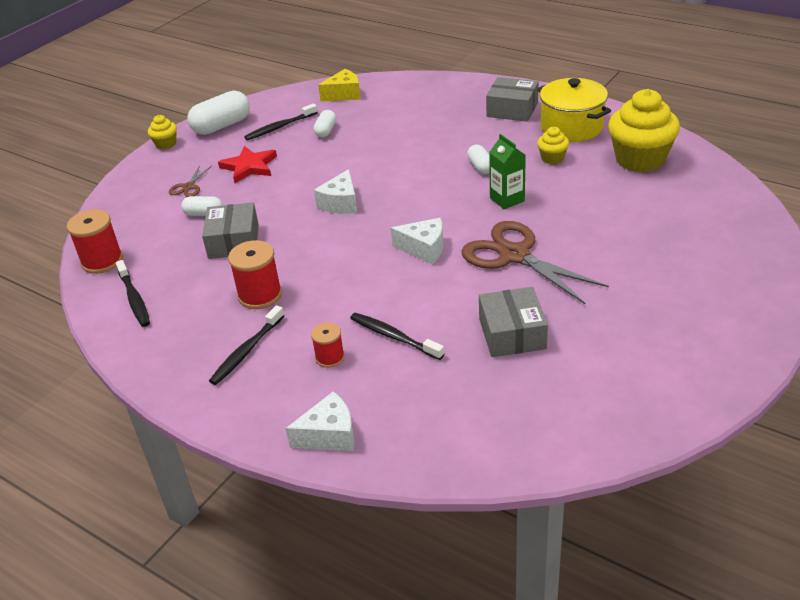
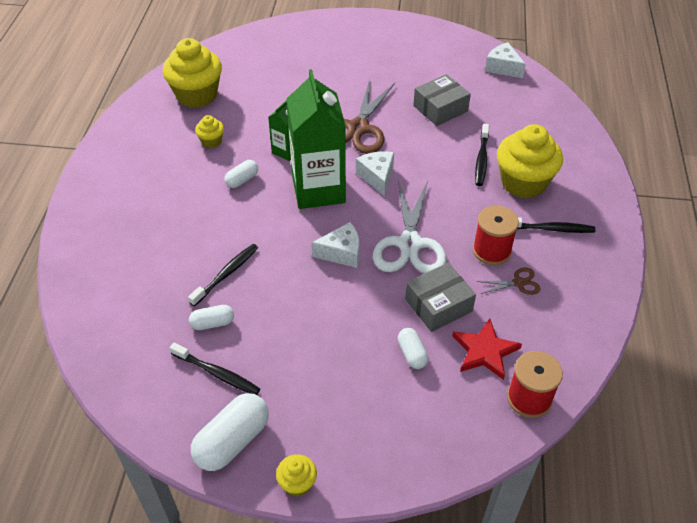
camera: 120 degrees left, 10 degrees up
(134, 299) = (555, 335): black toothbrush -> black toothbrush (226, 274)
(188, 187) = (374, 398): brown scissors -> brown scissors (518, 283)
(222, 126) = (232, 441): white capsule -> white capsule turned 75 degrees counterclockwise
(249, 167) = (311, 360): red star -> red star (485, 351)
(315, 245) = (409, 244): none -> white scissors
(329, 435) = (582, 157): white cheese -> white cheese (502, 68)
(330, 357) = (523, 182): red spool -> yellow cupcake
(344, 94) = (120, 343): yellow cheese -> none
(433, 207) = (318, 190): none -> green carton
(512, 109) = (127, 188): grey box -> none
(571, 127) = (153, 142): yellow pot -> none

